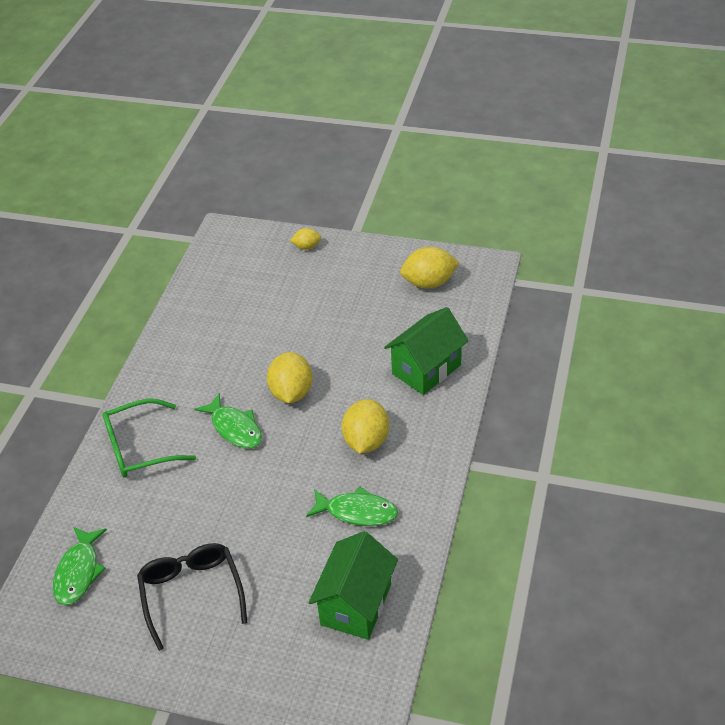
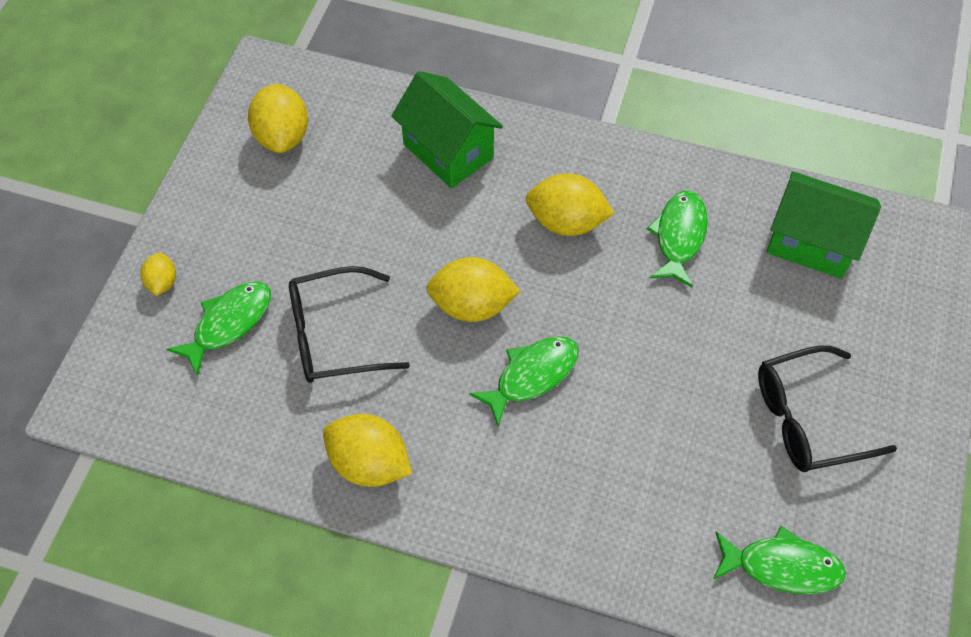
camera: 90 degrees left, 15 degrees up
(139, 448) = (560, 503): green glasses -> none
(176, 353) = (369, 463): none -> yellow lemon
(268, 327) = (334, 335): none -> black glasses
(277, 279) = (229, 323): none -> green fish

